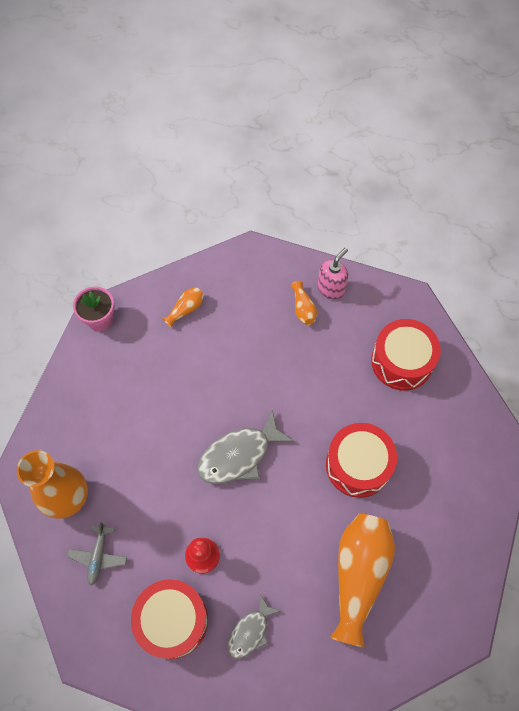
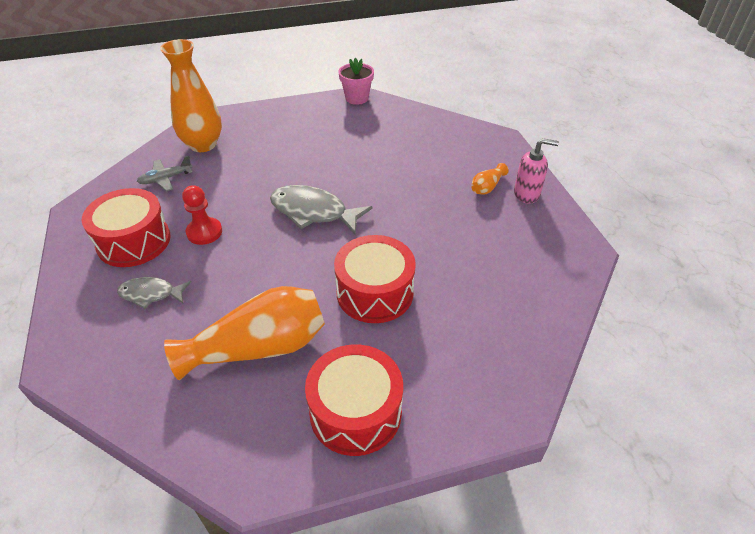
camera: 55 degrees right, 20 degrees down
(186, 309) = (410, 130): orange vase -> none
(402, 361) = (514, 274): red drum -> red drum (355, 412)

